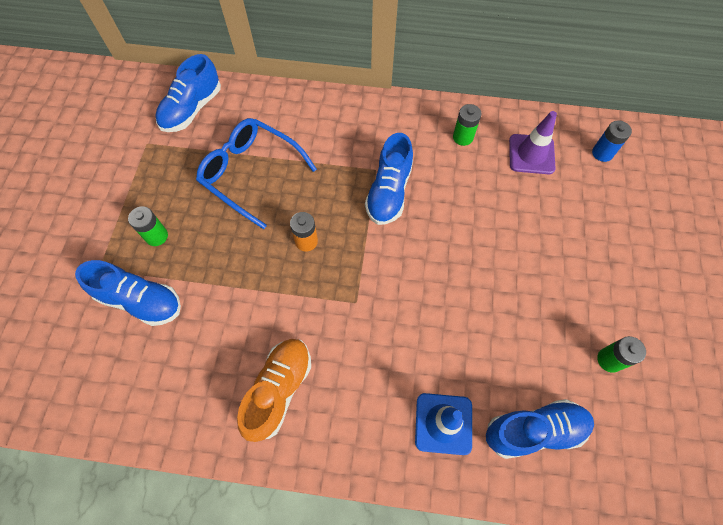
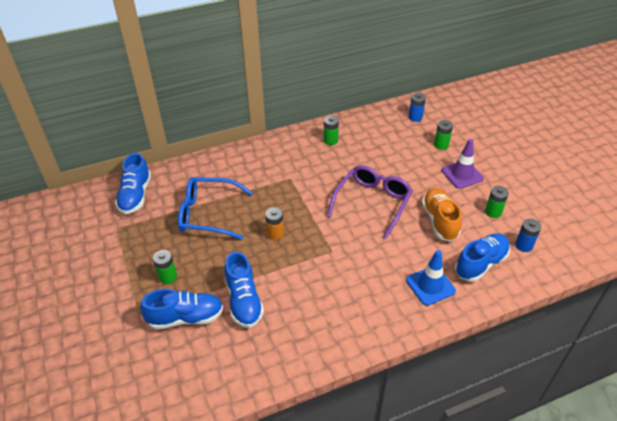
camera: 30 degrees left, 20 degrees down
(279, 390) = (320, 319): orange shoe -> orange shoe (439, 221)
(389, 192) = (307, 186): blue shoe -> blue shoe (244, 301)
(453, 258) = (372, 203): none -> purple glasses
(531, 154) = (377, 133): purple traffic cone -> purple traffic cone (462, 174)
(609, 214) = (441, 145): none -> green battery
(616, 437) = (523, 245): none -> blue battery

